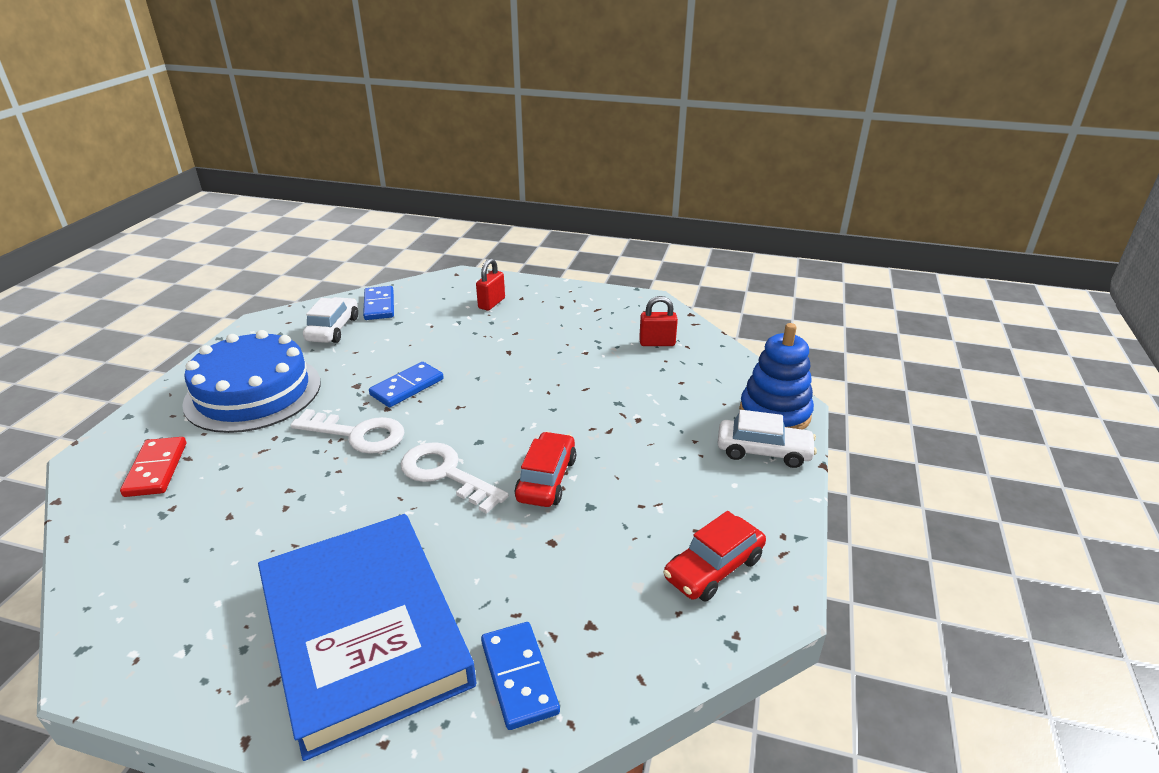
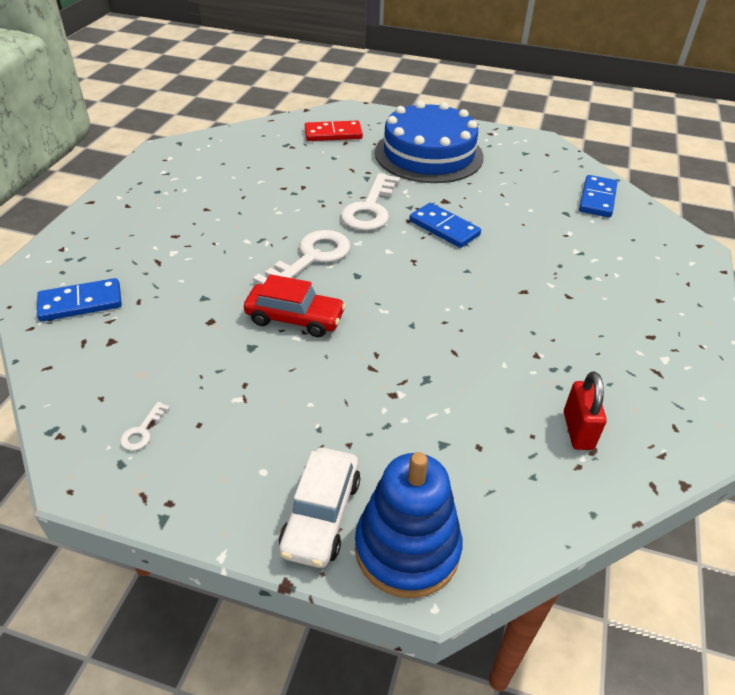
camera: 90 degrees right, 10 degrees up
(333, 329) = (540, 178): white car -> none
(364, 632) = (150, 233): blue book -> none
(379, 305) = (597, 199): blue domino -> blue domino turned 60 degrees counterclockwise
(491, 303) = (634, 275): red padlock -> none
(713, 568) = (142, 431): red car -> white key

